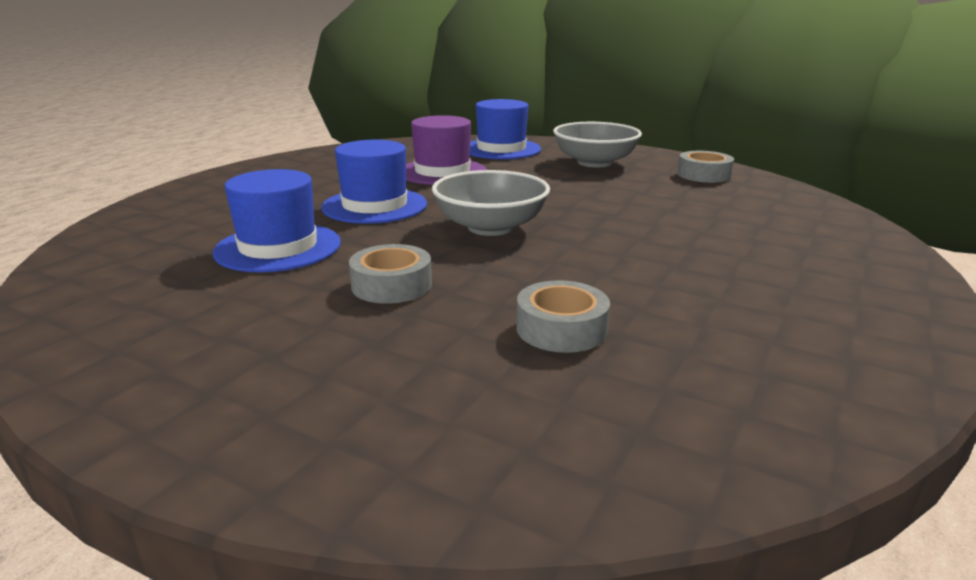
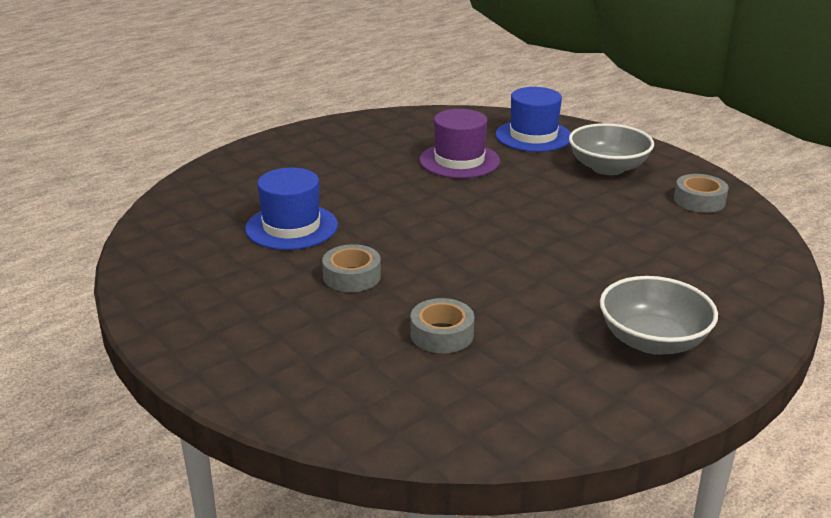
camera: 20 degrees right, 5 degrees up
(374, 206) = (381, 194): blue hat -> none
(490, 227) = (457, 233): grey bowl -> grey bowl (653, 341)

